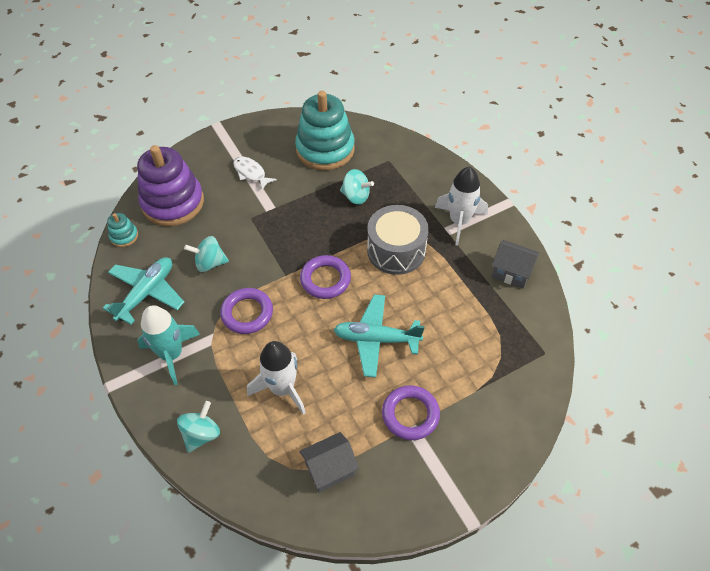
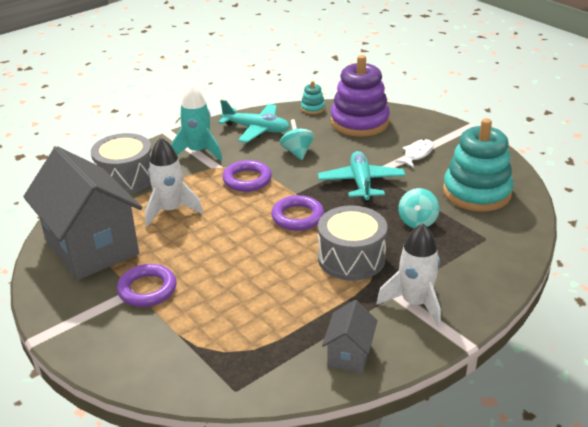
camera: 80 degrees right, 20 degrees down
(201, 434) = (126, 178): turquoise spinning top -> grey drum
(330, 469) = (91, 247): grey house -> grey house, size x2.20
(376, 339) = (232, 258): turquoise plane -> turquoise plane (361, 183)

